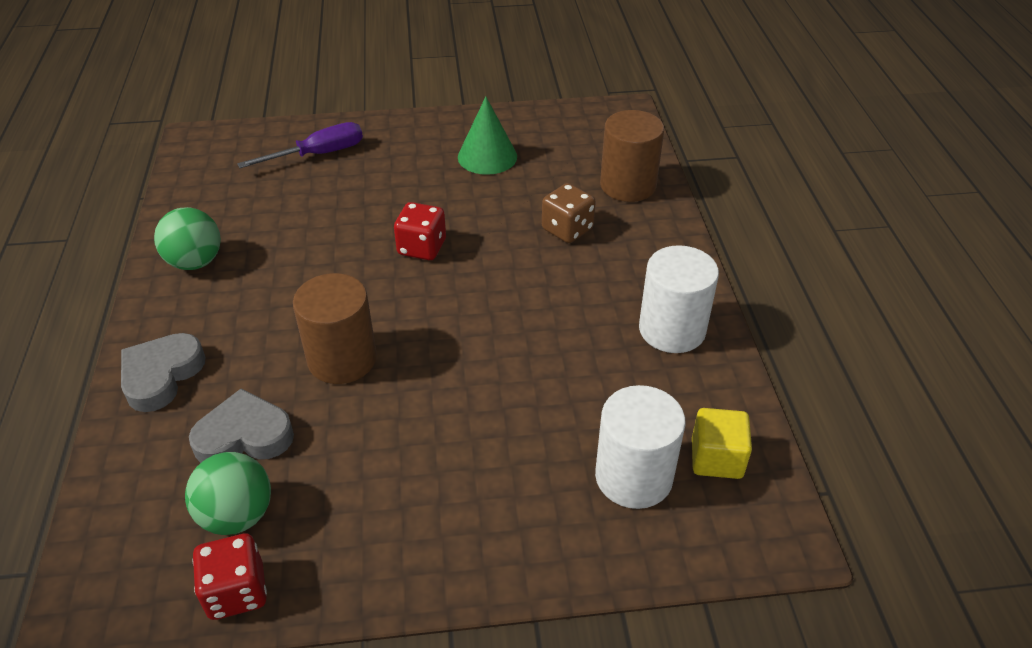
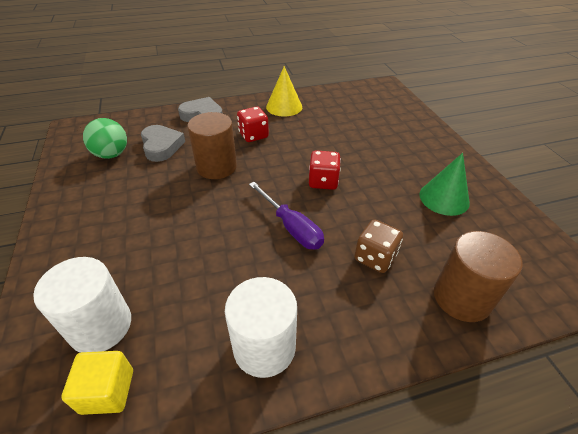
camera: 80 degrees right, 0 degrees up
(195, 262) = (284, 107): green ball -> yellow cone
(236, 591) = (67, 163): red dice -> red dice (253, 135)
(318, 154) = (396, 125): purple screwdriver -> purple screwdriver (291, 227)

